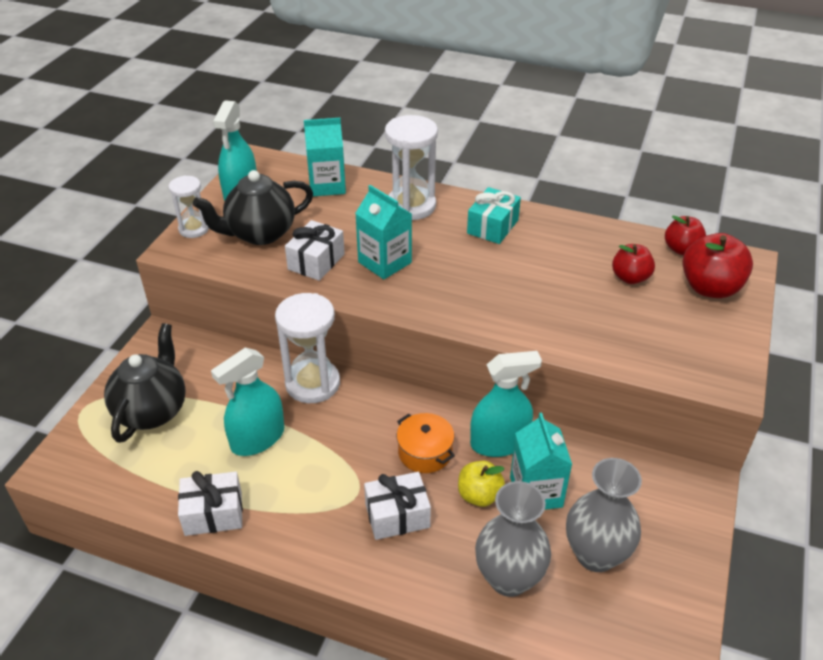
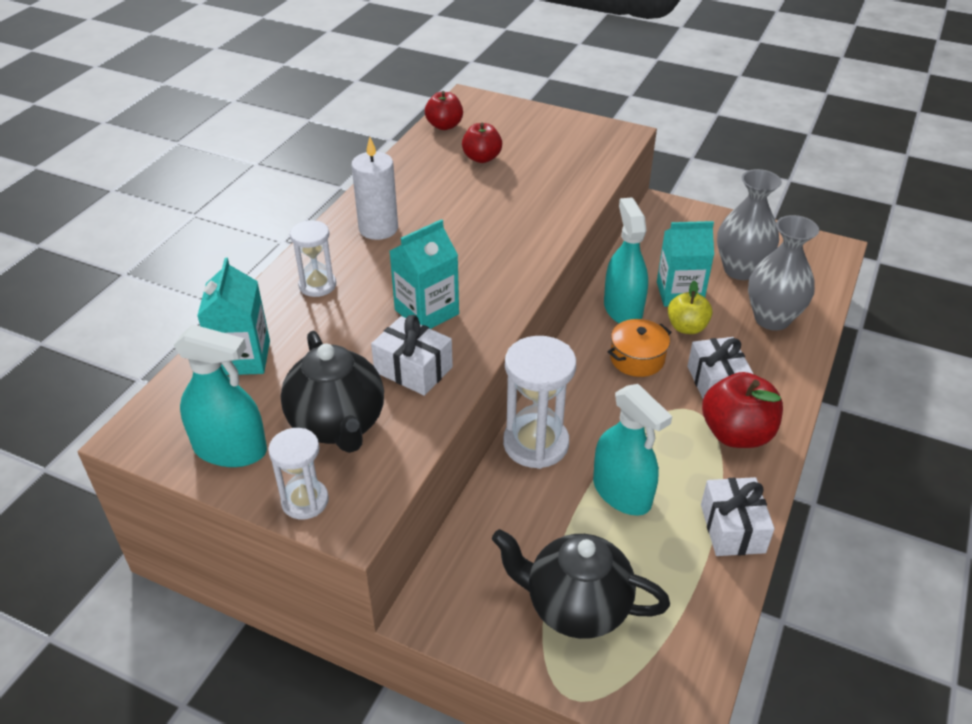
camera: 85 degrees left, 0 degrees up
(411, 206) = (317, 285): white hourglass -> white hourglass, size x0.59
(493, 227) = (378, 228): turquoise gift -> white candle
(710, 288) = (502, 122): red apple -> red apple (736, 434)

